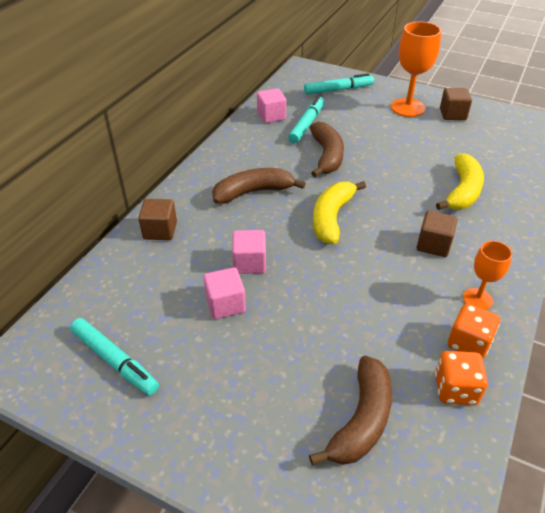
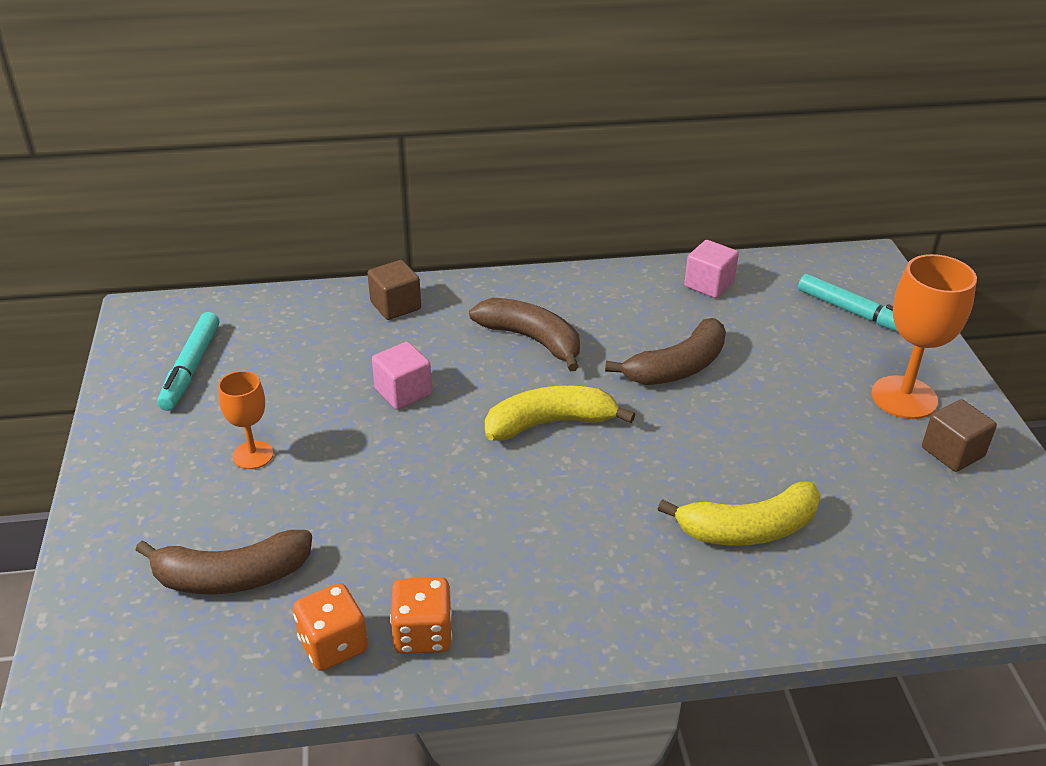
camera: 55 degrees right, 5 degrees down
(225, 304) = (323, 403): pink cube -> none
(307, 124) = (729, 321): turquoise marker -> none
(433, 245) = (589, 537): brown cube -> none
(477, 299) = (516, 618): orange goblet -> orange goblet (253, 455)

